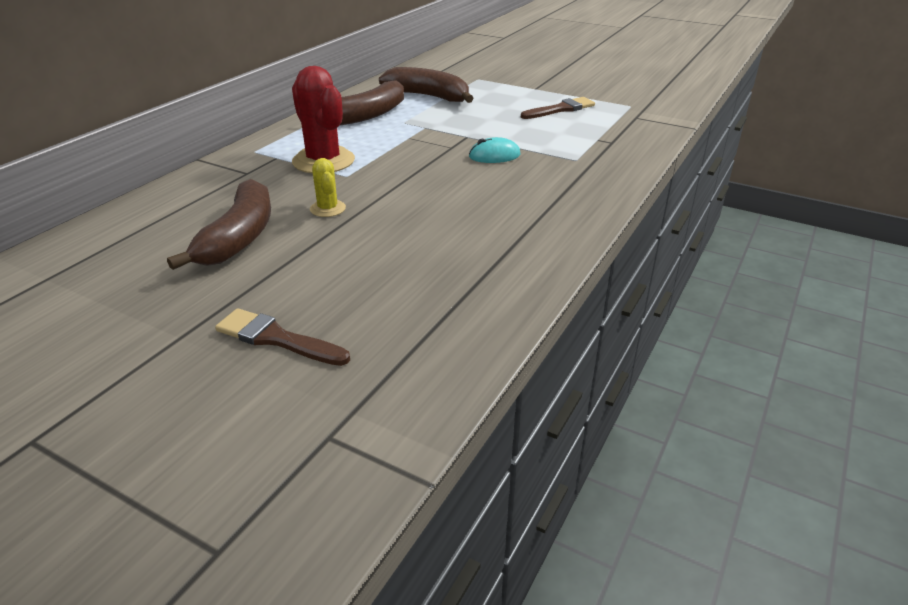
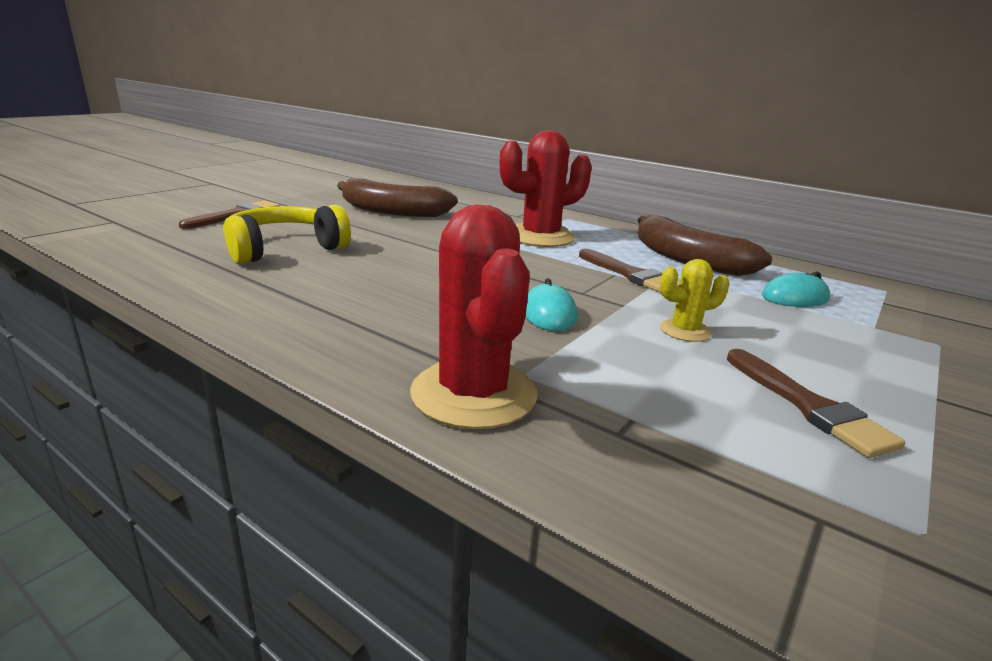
camera: 95 degrees right, 10 degrees down
(328, 209) = (427, 234): yellow cactus -> yellow cactus (685, 331)
(405, 270) = (285, 249): none -> yellow headphones
(409, 133) = (631, 275): none -> brown brush
(428, 96) = (795, 297): brown banana -> turquoise mouse
(605, 170) = (474, 394): none -> red cactus

